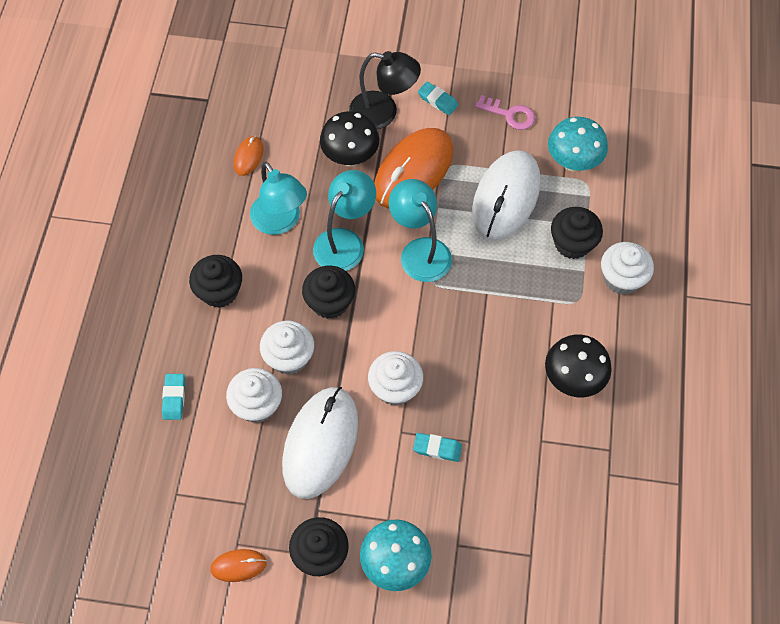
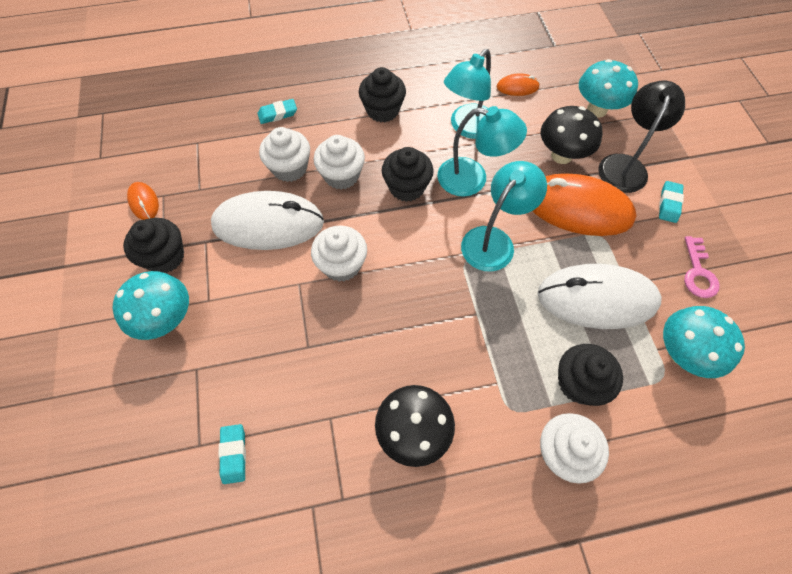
camera: 70 degrees right, 0 degrees up
(310, 104) = (596, 110): none -> turquoise mushroom
(383, 113) = (625, 165): black lamp -> black lamp turned 150 degrees counterclockwise
(437, 448) = (291, 320): turquoise eraser -> turquoise eraser (234, 454)

